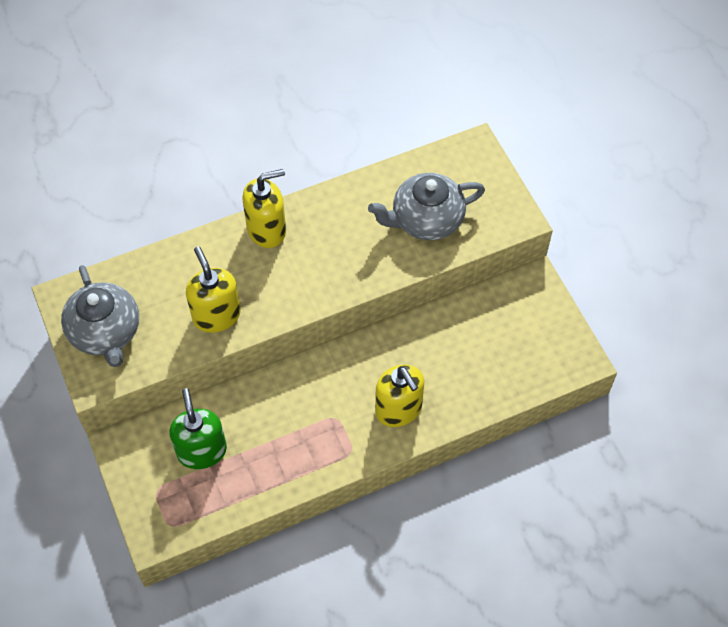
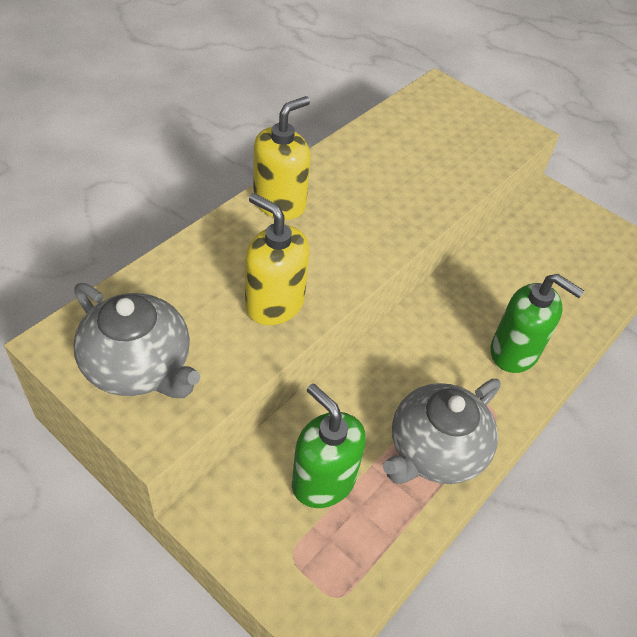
camera: 30 degrees left, 10 degrees down
(398, 409) = (514, 352): yellow soap dispenser -> green soap dispenser
(426, 220) = (439, 153): grey teapot -> grey teapot (435, 451)

